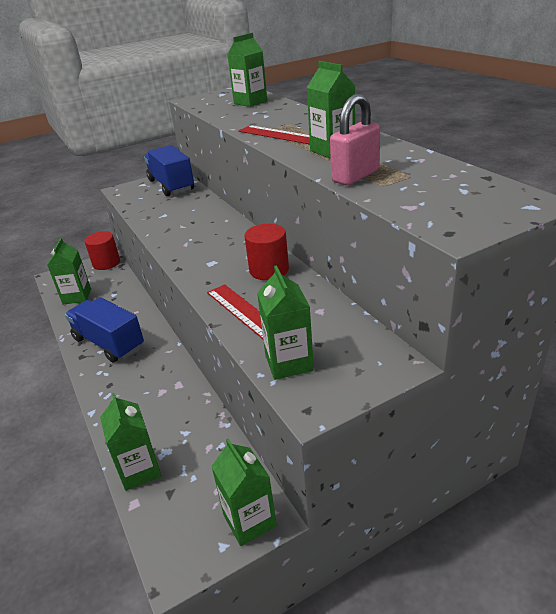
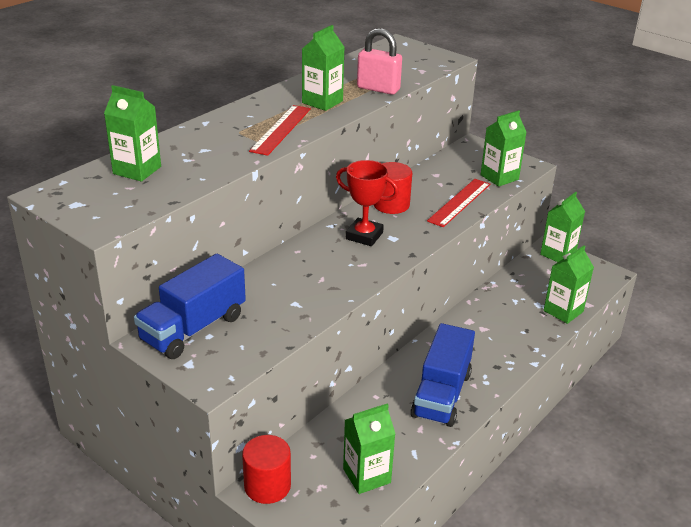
camera: 115 degrees left, 0 degrees up
(225, 249) = (364, 236): none -> red trophy

